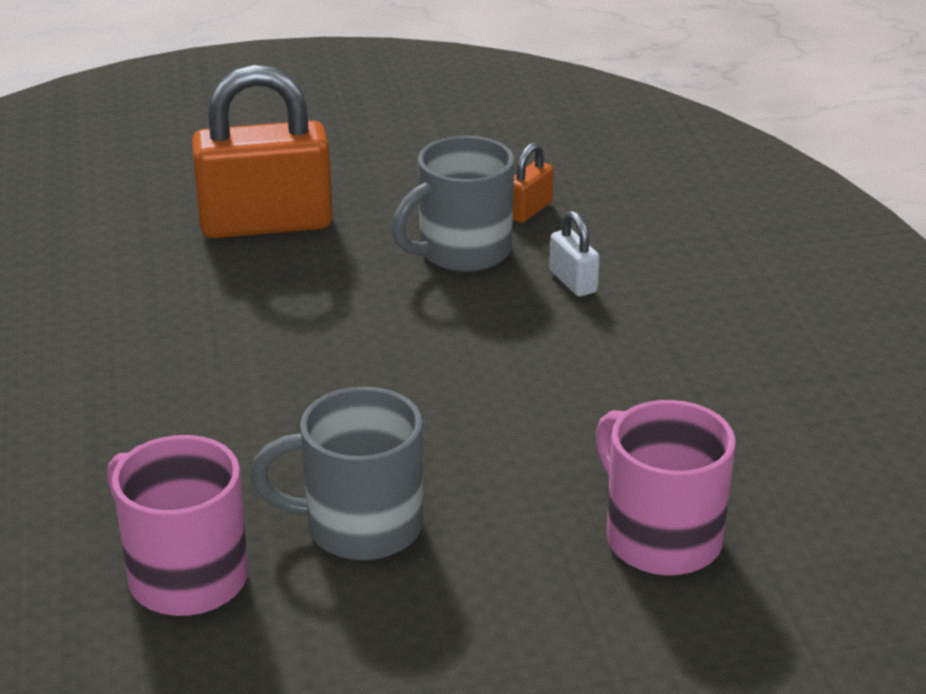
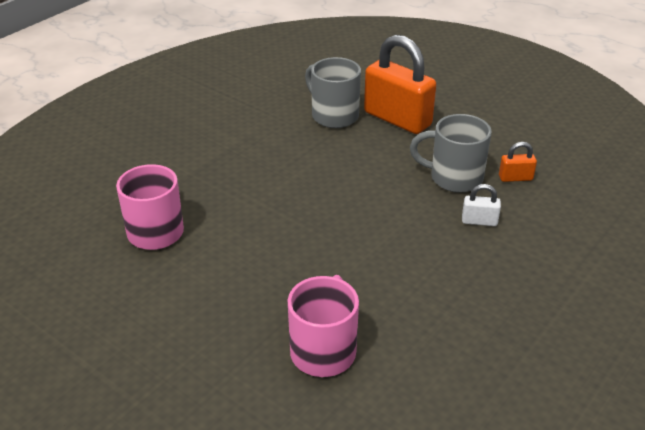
camera: 50 degrees right, 5 degrees up
(359, 527) = (232, 257): grey mug -> grey mug (333, 115)
(573, 282) = (479, 221): white padlock -> white padlock turned 75 degrees clockwise

